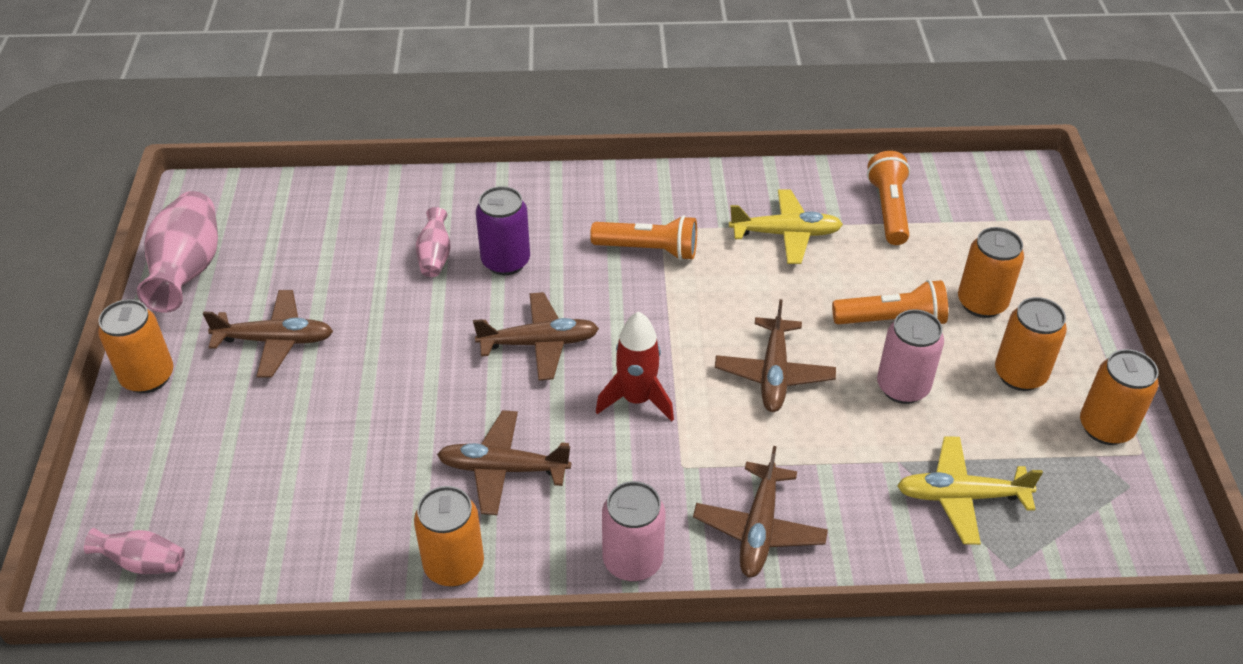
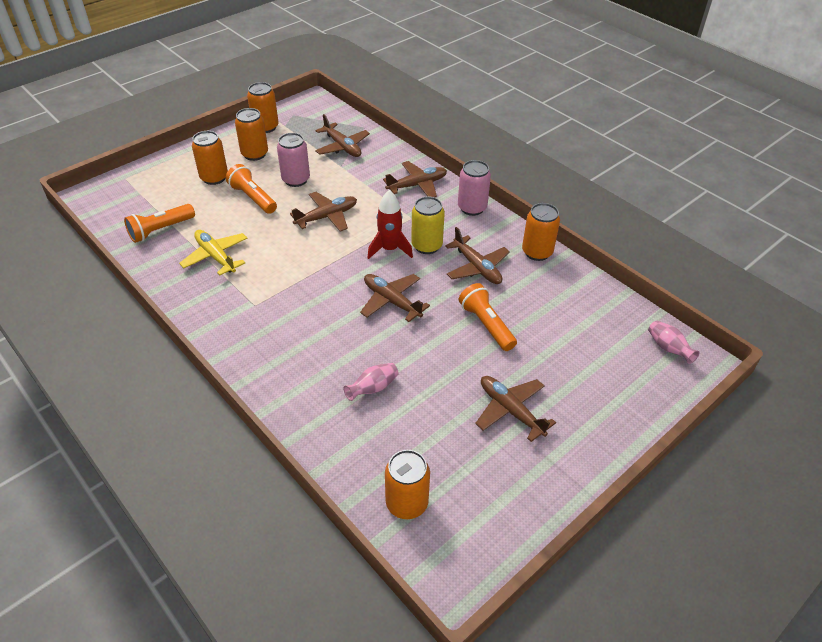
camera: 130 degrees left, 0 degrees up
(148, 377) = (599, 447): orange can -> orange can (407, 503)
(188, 271) = (516, 509): pink vase -> none
(505, 261) = (345, 353): purple can -> none
(603, 444) = (427, 246): none -> yellow can
(649, 249) = (278, 300): orange flashlight -> orange flashlight (486, 325)
(961, 496) = (342, 147): yellow plane -> brown plane

